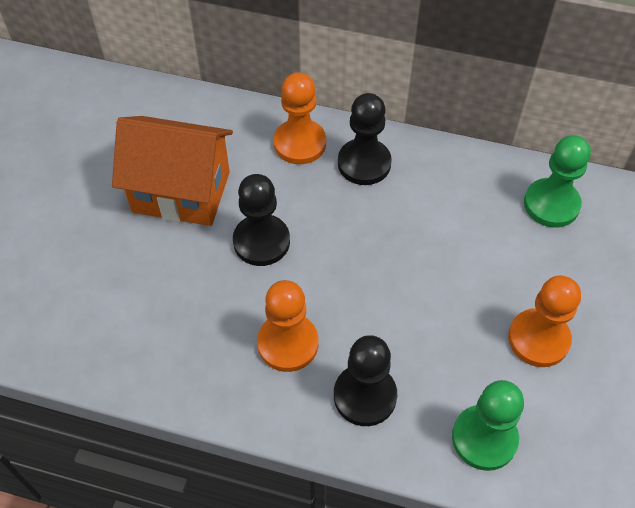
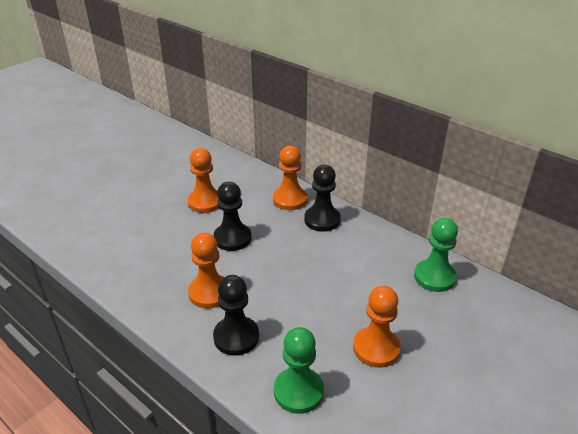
camera: 25 degrees right, 20 degrees down
(181, 192) = (205, 202): orange house -> orange pawn

